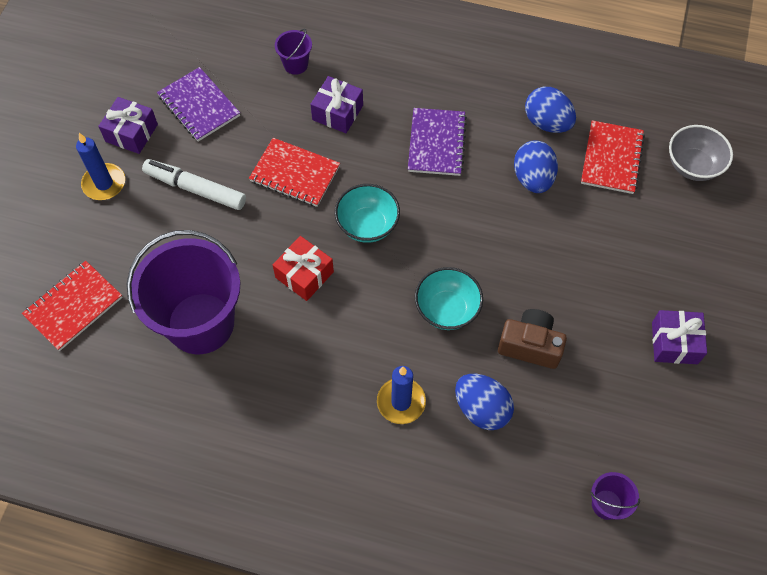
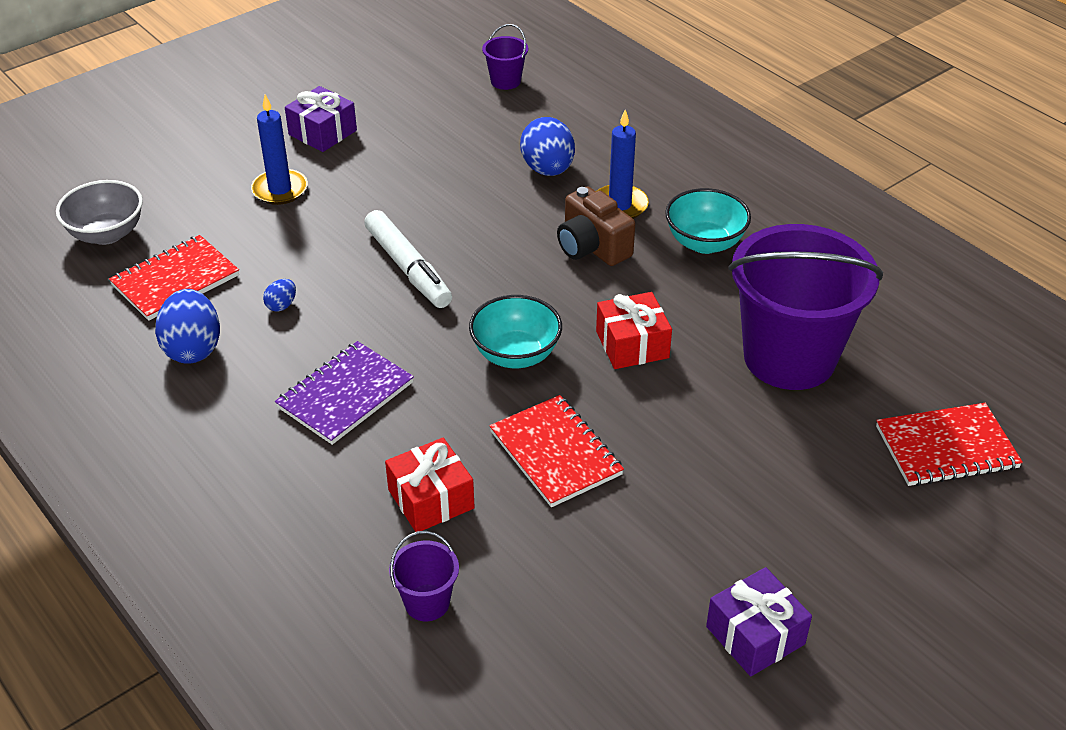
camera: 145 degrees left, 20 degrees down
(104, 183) = (836, 580): blue candle -> blue candle (280, 189)
(195, 189) = (704, 504): white marker -> white marker (408, 268)
(199, 106) = (623, 620): purple notebook -> none
(337, 112) = (431, 499): purple gift -> red gift
(447, 309) = (504, 246): turquoise bowl -> turquoise bowl (704, 243)
(530, 345) = (453, 187): brown camera -> brown camera (592, 247)
(533, 178) = (281, 305): blue egg -> blue egg, size x0.47

